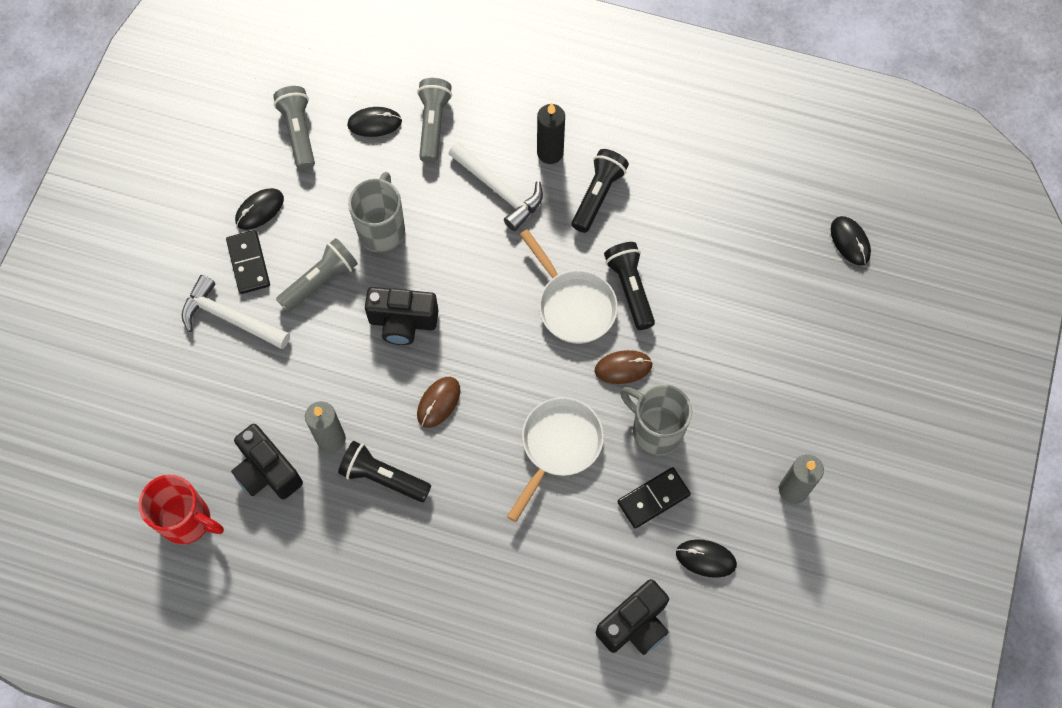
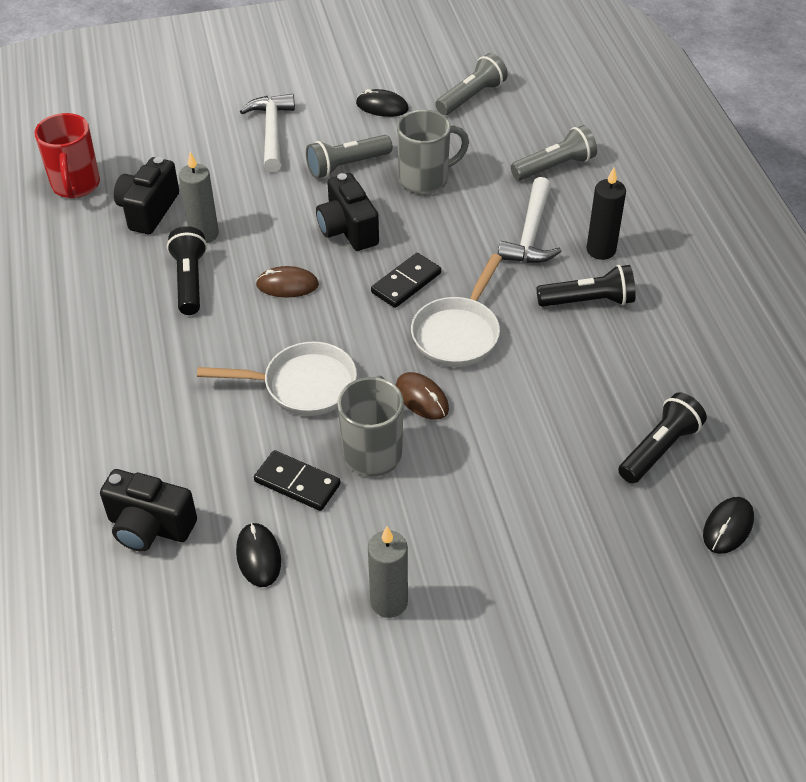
camera: 60 degrees right, 20 degrees down
(249, 263) = (329, 121): black domino -> black domino (406, 283)
(320, 281) = (347, 166): grey flashlight -> grey flashlight turned 135 degrees clockwise
(374, 123) = (522, 133): black mouse -> none
(630, 289) = (511, 367): black flashlight -> black flashlight (659, 449)

